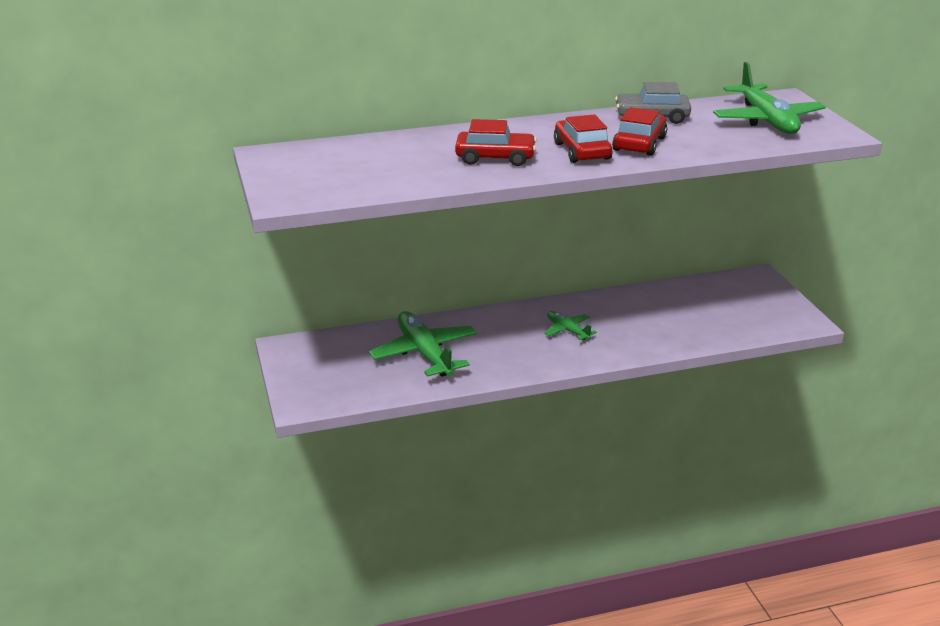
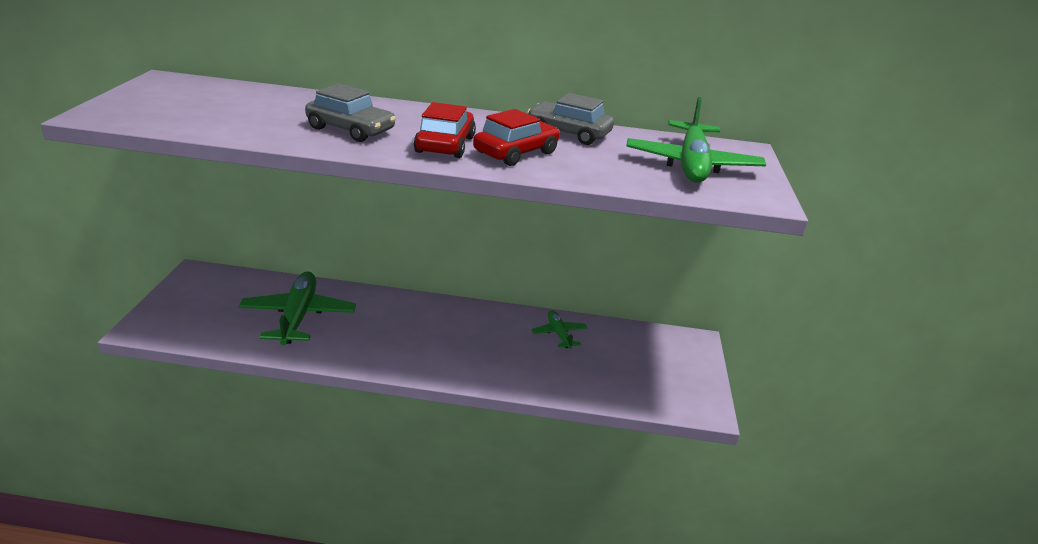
camera: 20 degrees right, 0 degrees up
(495, 158) = (351, 130): red car -> grey car
(567, 330) = (449, 336): green plane -> green plane (559, 334)

